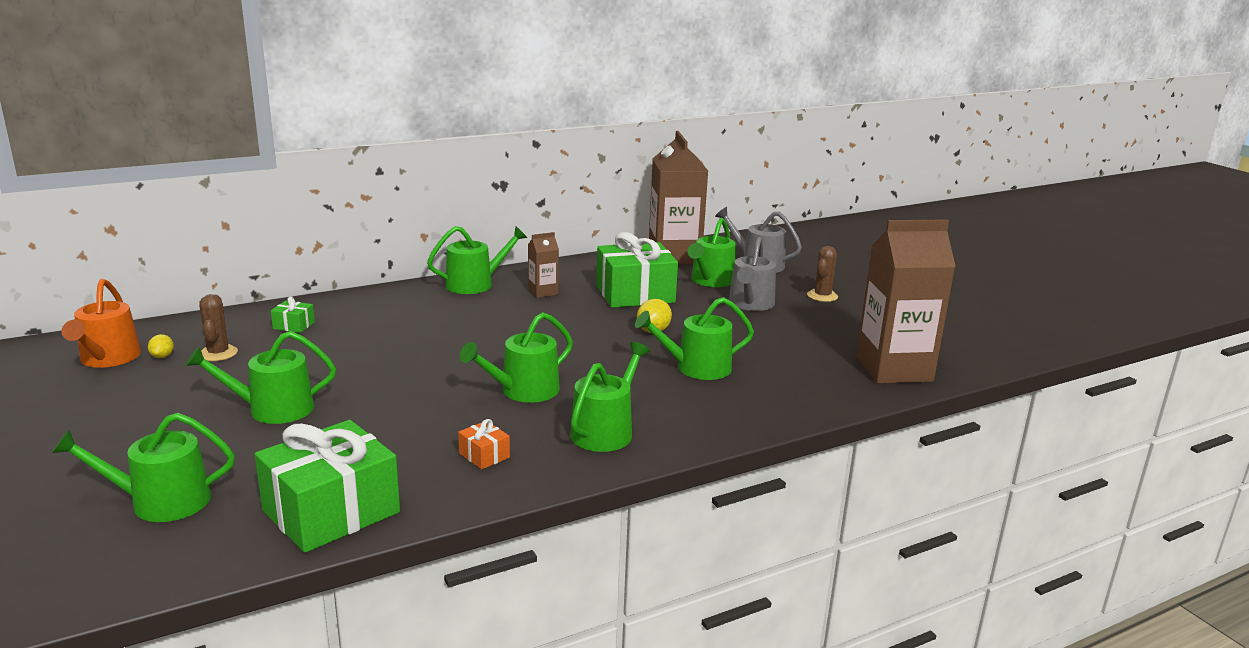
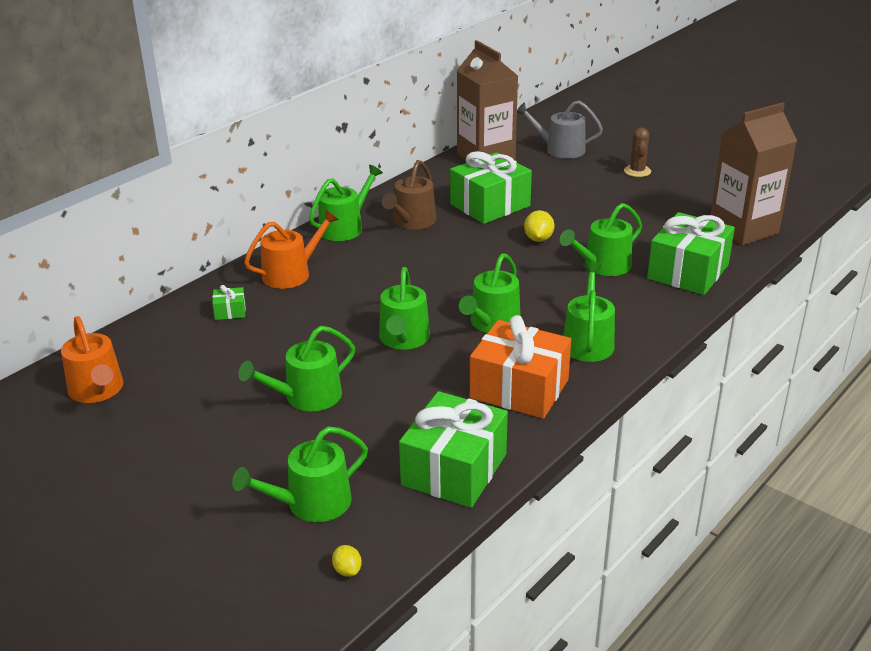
camera: 20 degrees left, 10 degrees up
(162, 356) = (146, 374): yellow lemon -> yellow lemon (347, 570)
(218, 353) = (194, 357): brown cactus -> none
(383, 309) = (291, 273): none -> orange watering can
(484, 455) = (519, 389): orange gift -> orange gift, size x2.38
(543, 292) = (412, 222): brown carton -> brown watering can
(710, 281) = (538, 176): green watering can -> green watering can (404, 339)
(750, 304) = (589, 193): grey watering can -> none
(787, 393) = (688, 272): none -> green gift

